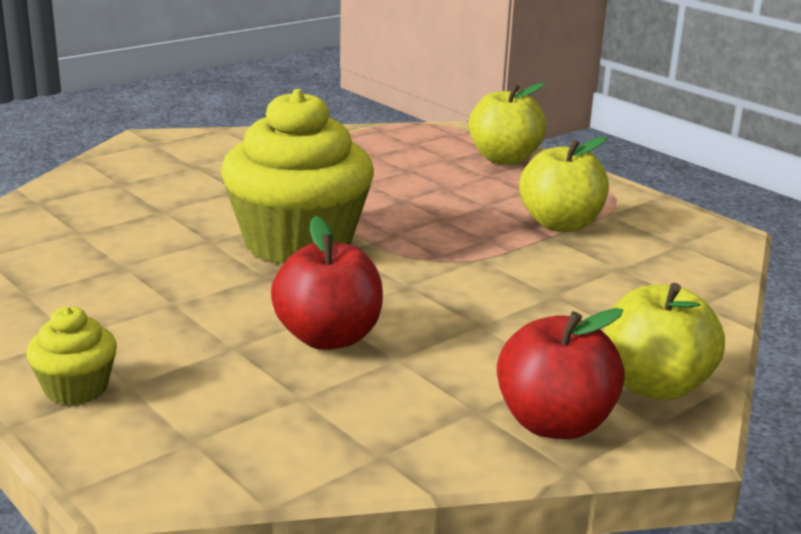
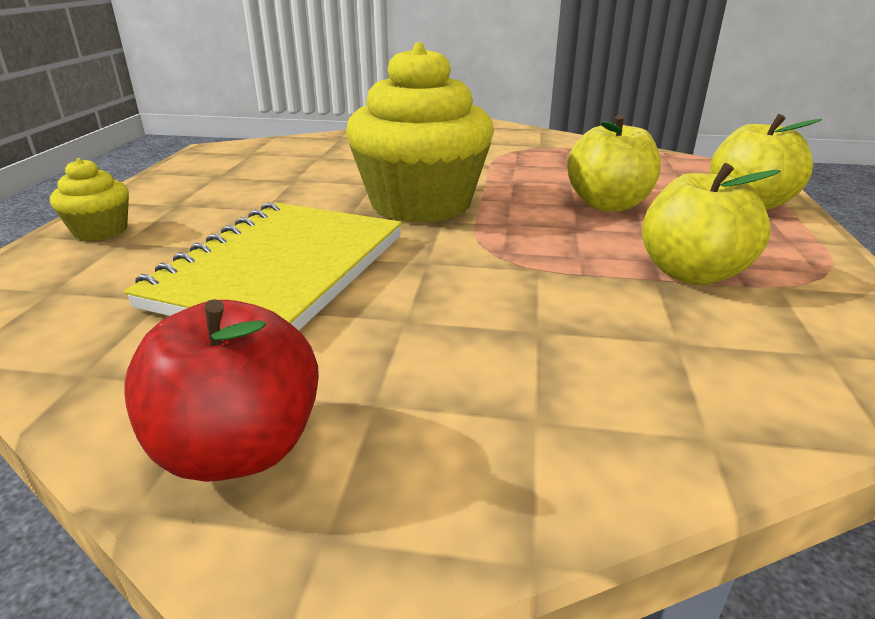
camera: 50 degrees right, 5 degrees up
(328, 338) = (280, 270): red apple -> yellow notebook
(654, 386) = (426, 489): yellow apple -> yellow apple (608, 205)

